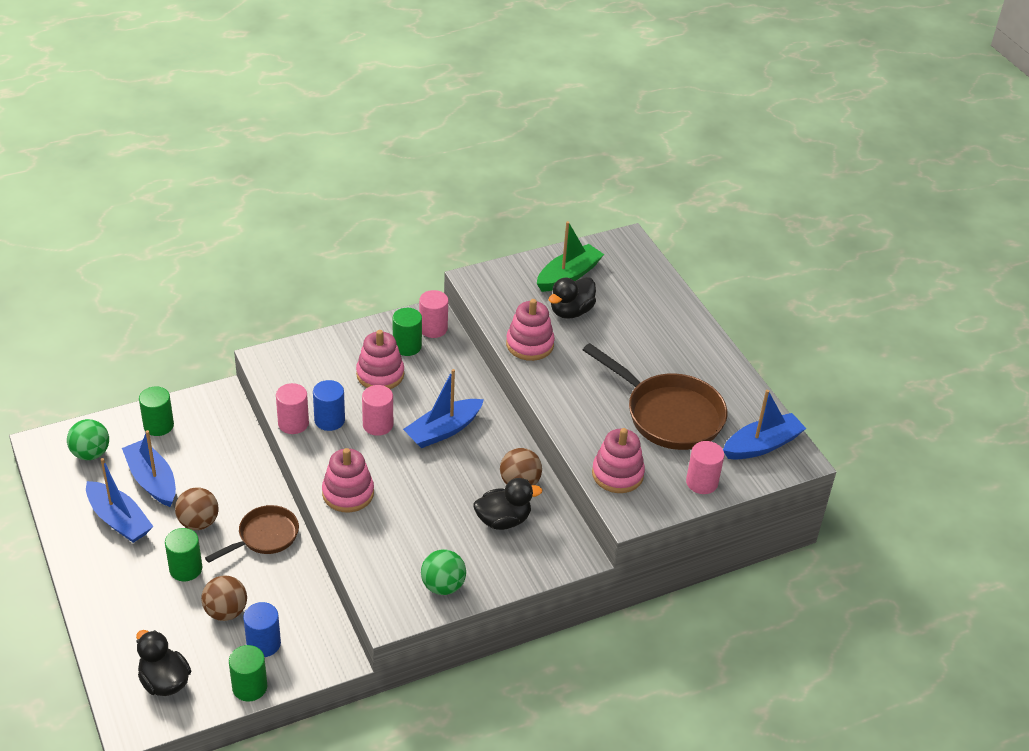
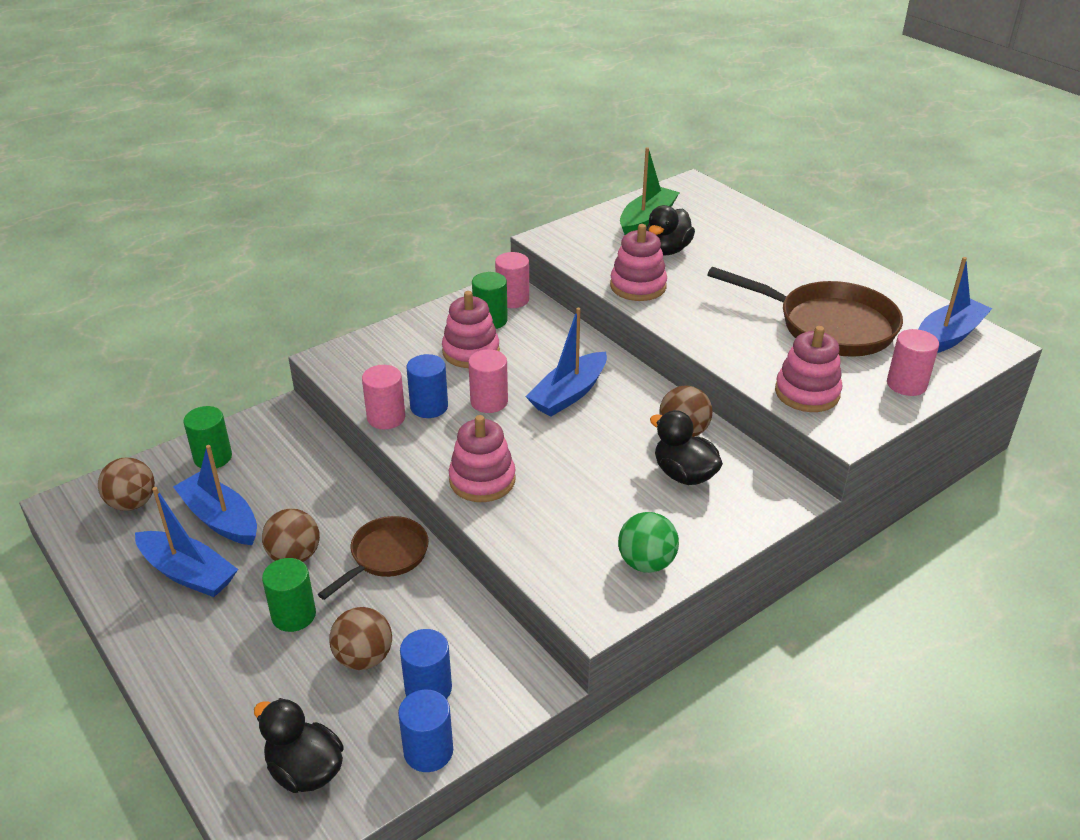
camera: 10 degrees left, 5 degrees down
(91, 453) = (132, 503): green ball -> brown ball
(249, 687) = (428, 751): green cylinder -> blue cylinder
(503, 520) = (684, 474): black duck -> black duck turned 105 degrees counterclockwise

